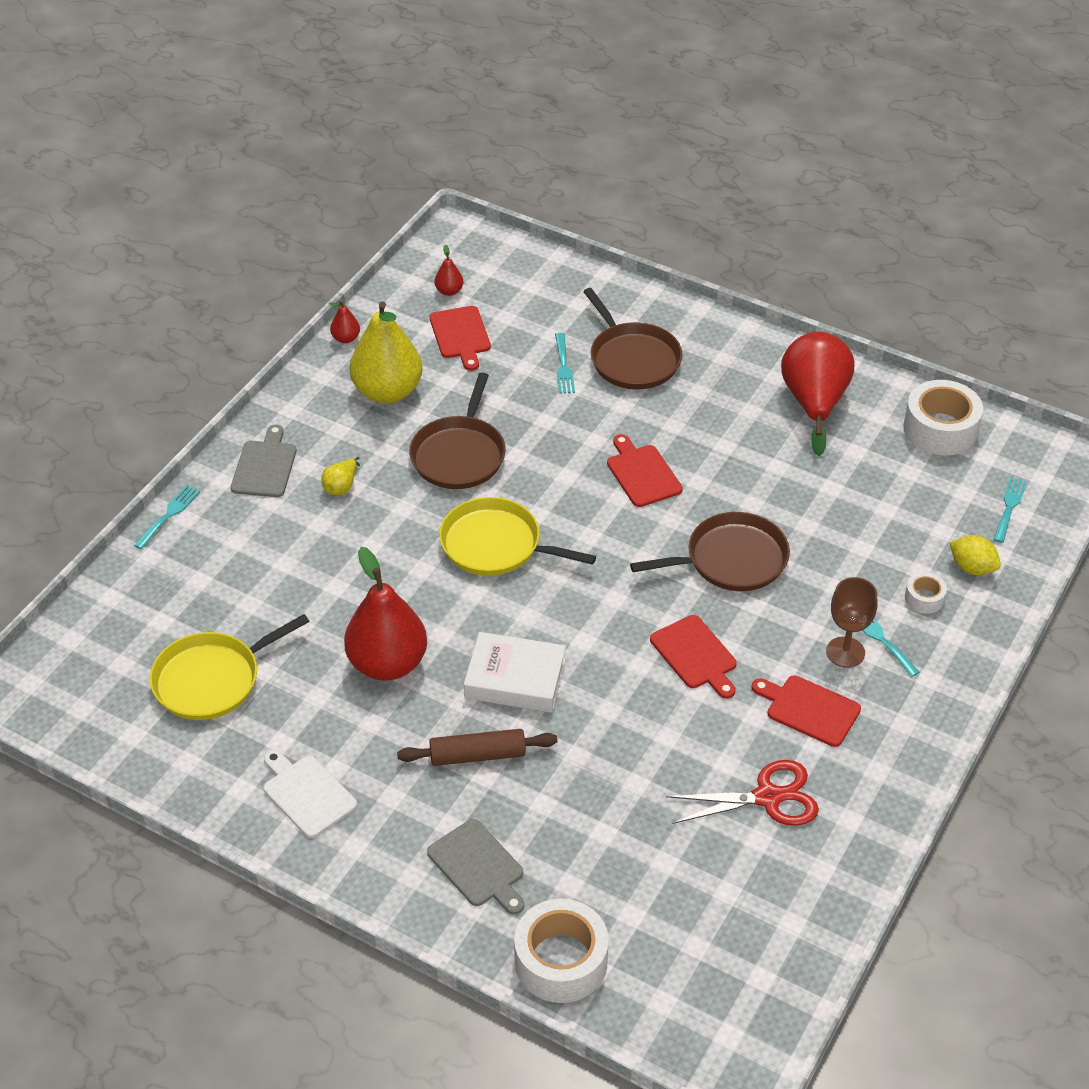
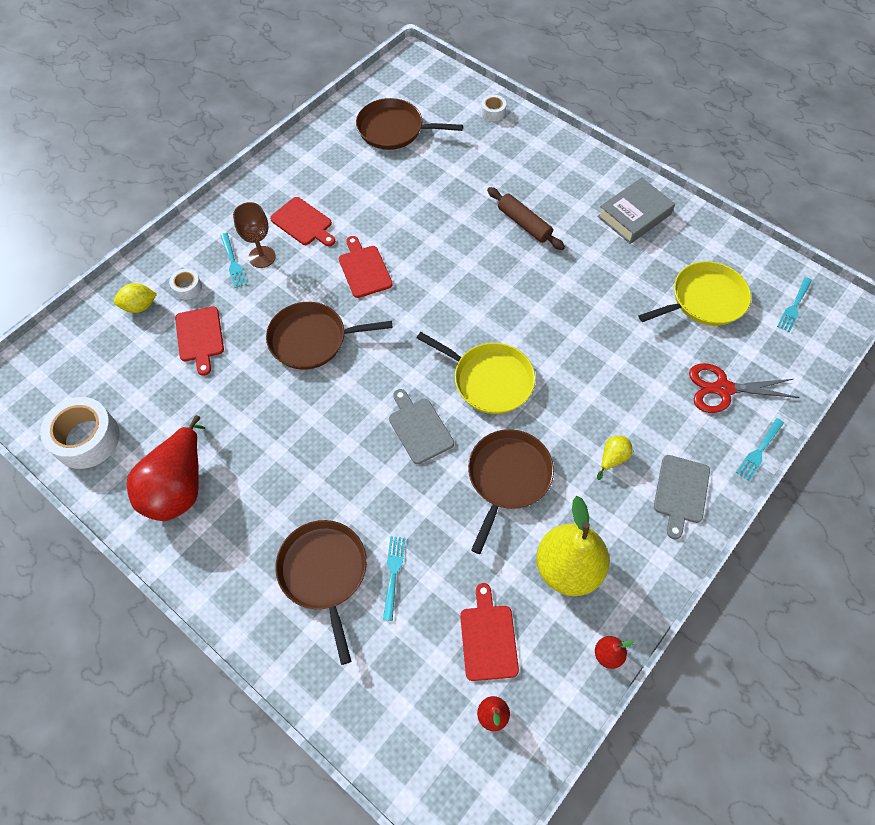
camera: 170 degrees left, 15 degrees up
(307, 793) = (634, 215): white cutting board -> grey book
(387, 664) = (579, 294): red pear -> none
(477, 755) = (524, 224): brown rolling pin -> brown rolling pin turned 45 degrees clockwise
(478, 866) = (532, 162): grey cutting board -> grey cutting board (419, 428)
(515, 679) = (492, 270): white book -> none
(561, 961) = (493, 112): white tape -> white tape, size x0.49
(642, 473) = (355, 432): red cutting board -> red cutting board (200, 337)
(726, 896) = (394, 129): none -> brown pan
(768, 797) = (351, 175): red scissors -> red scissors (723, 389)
(972, 568) = (139, 306): yellow lemon -> yellow lemon turned 60 degrees counterclockwise
(1009, 507) = (80, 353): turquoise fork -> turquoise fork (794, 306)

